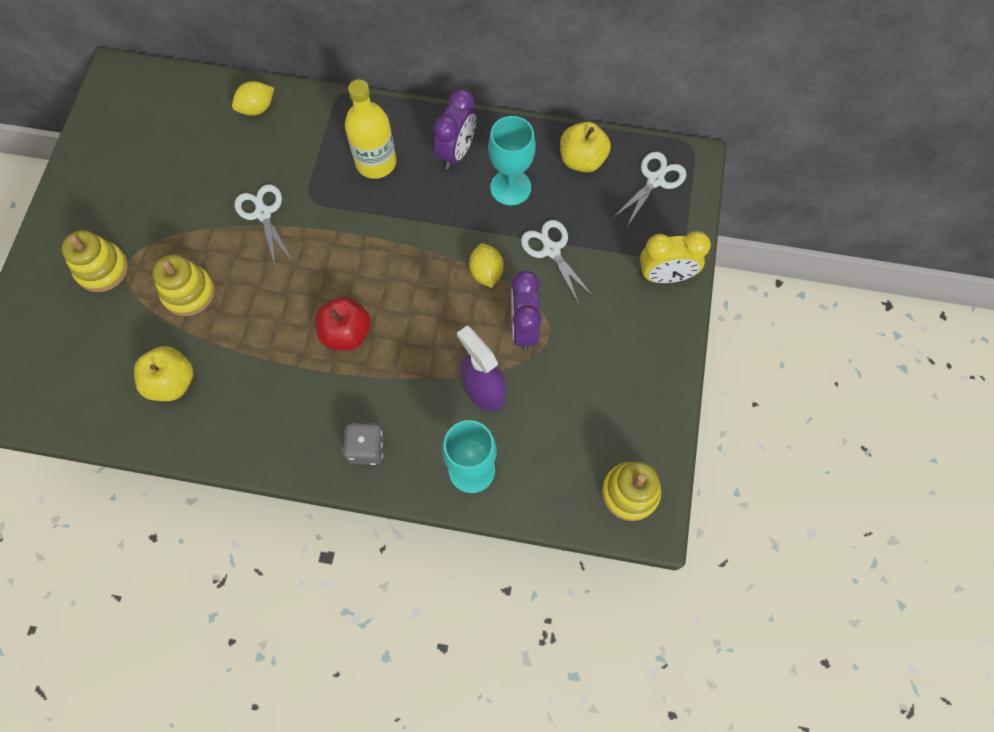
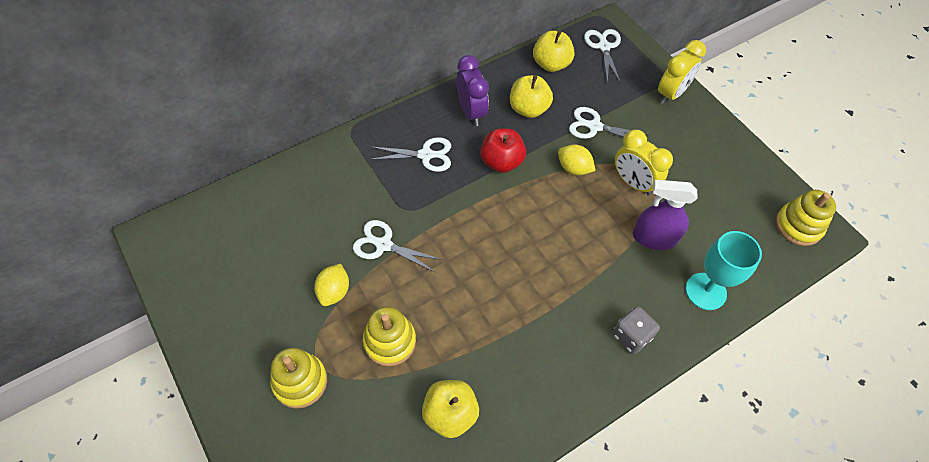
camera: 45 degrees left, 10 degrees down
(257, 108) = (298, 180): yellow lemon -> yellow lemon (334, 291)
(346, 333) = (532, 275): red apple -> red apple (501, 162)
(376, 162) = (425, 155): yellow bottle -> white scissors
(510, 187) = (528, 109): turquoise goblet -> yellow apple
(524, 328) = (633, 183): purple clock -> yellow clock

